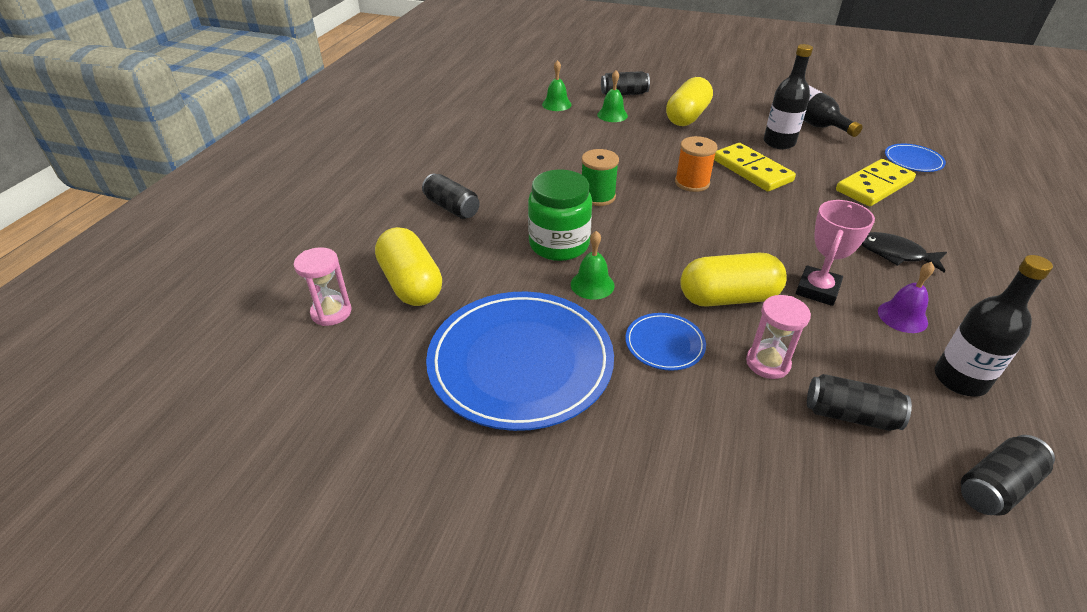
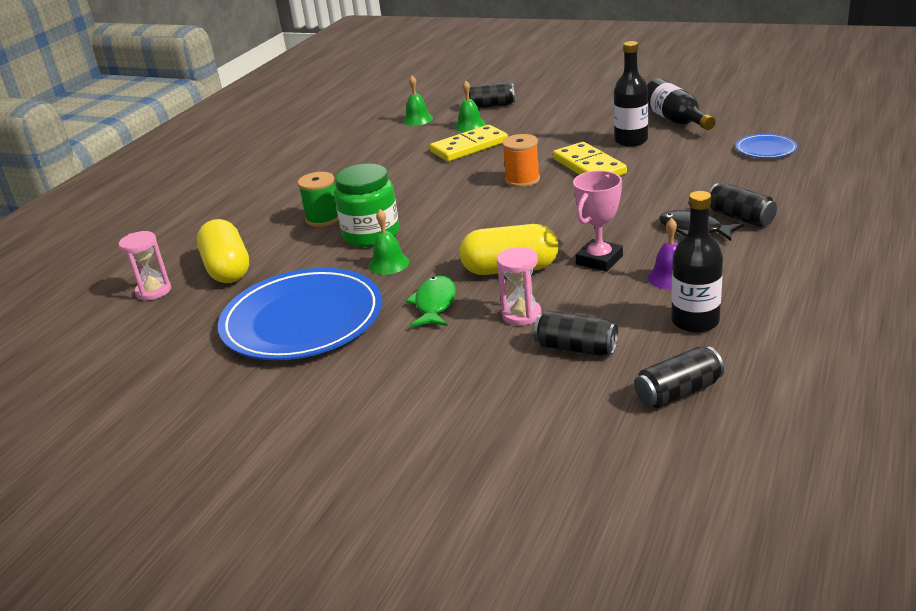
camera: 10 degrees right, 10 degrees down
(452, 207) = (283, 211): black can -> black can (740, 218)
(597, 196) = (424, 195): green spool -> green spool (323, 219)
(664, 344) = (434, 304): blue plate -> green fish
(687, 117) = (547, 123): yellow capsule -> none
(874, 186) = (708, 173): yellow domino -> yellow domino (469, 147)

